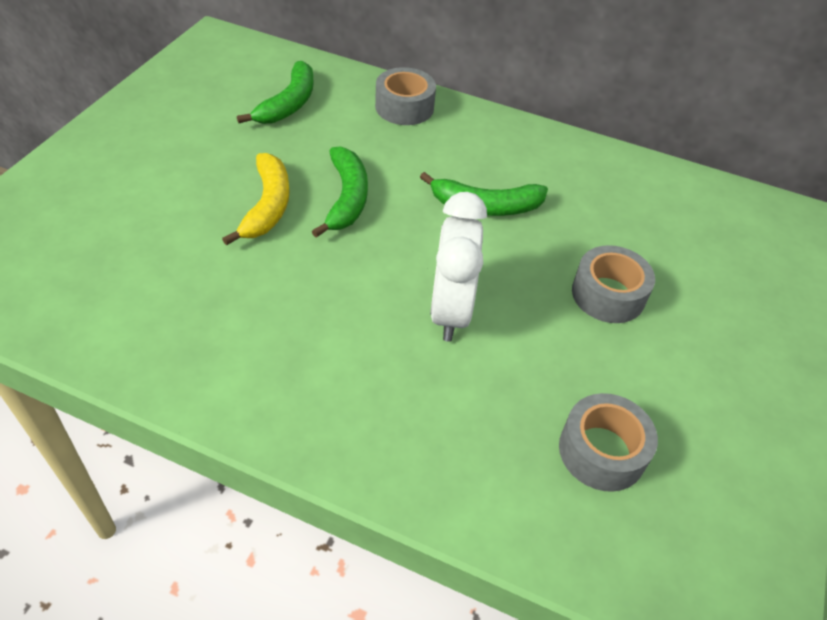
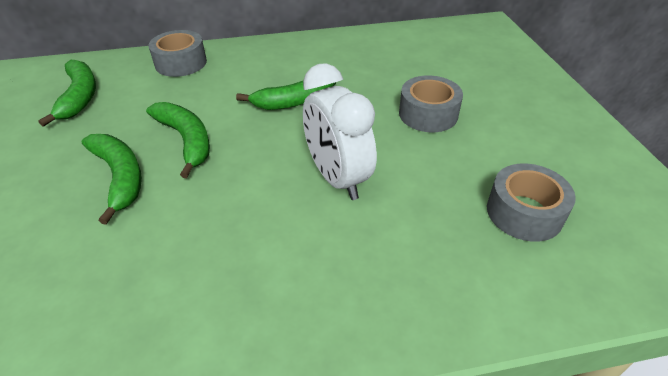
camera: 30 degrees left, 5 degrees down
(268, 206) = (120, 177): yellow banana -> green banana

